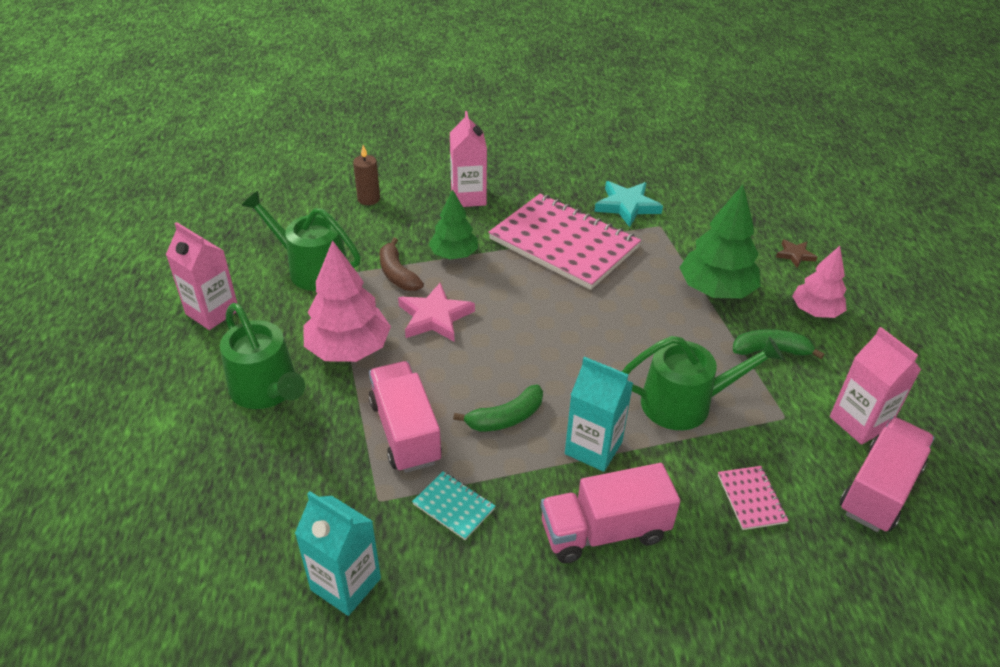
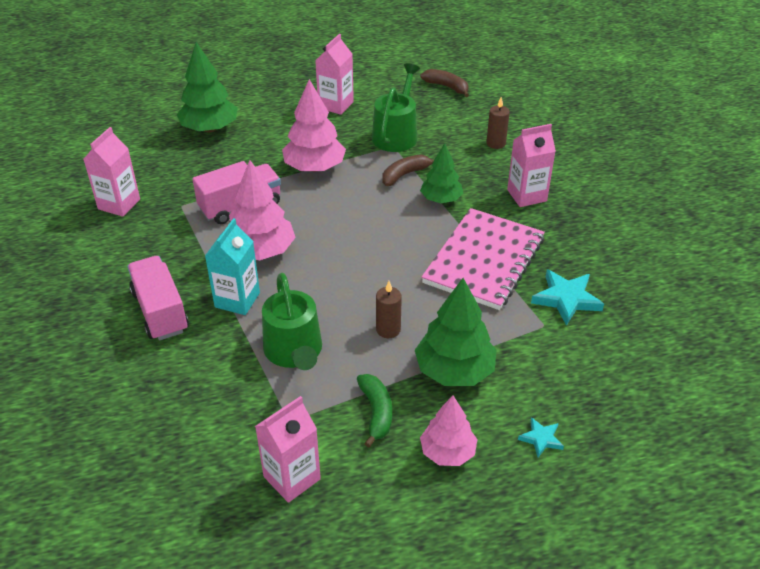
camera: 80 degrees right, 0 degrees up
(192, 455) = (209, 128): none -> green tree
(232, 213) = (446, 87): none -> brown banana
(267, 389) = (268, 142): green watering can -> none
(346, 584) = (119, 204): turquoise carton -> pink carton
(434, 317) = (360, 201): pink star -> none
(453, 506) = (178, 238): turquoise notebook -> none
(506, 418) = (261, 251): green banana -> pink tree
(657, 326) = (388, 329): none -> brown candle
(751, 499) = (195, 395): pink notebook -> none
(795, 255) = (541, 439): brown star -> turquoise star
(879, 489) = (211, 486): pink truck -> none

